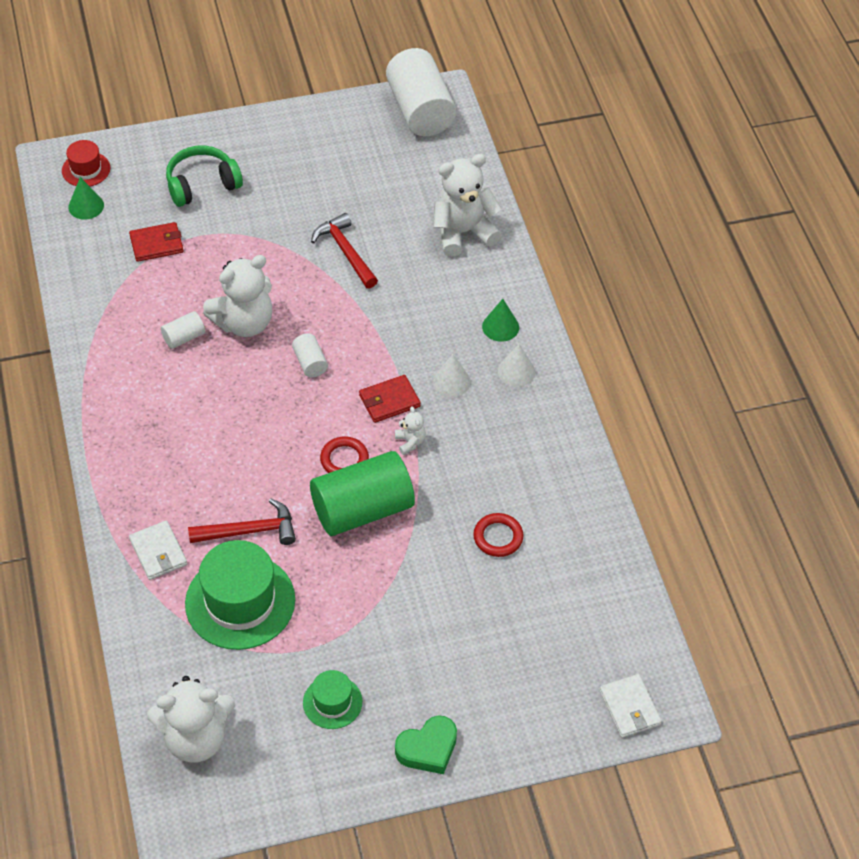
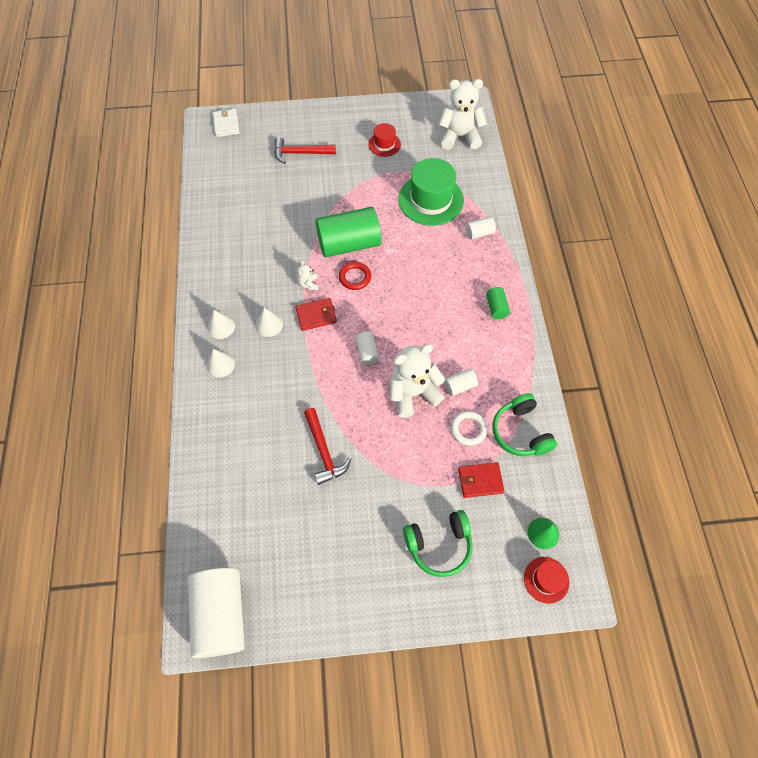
camera: 170 degrees left, 10 degrees up
(106, 297) = (520, 432): none -> green headphones
(133, 441) = (496, 307): none -> green cylinder
(158, 552) = (479, 233): white wallet -> white cylinder
(171, 292) = (468, 429): none -> white ring
(249, 531) = (422, 239): red hammer -> red hammer (300, 153)
(332, 702) = (384, 144): green hat -> red hat
(428, 749) = (338, 119): green heart -> none
(463, 232) = (223, 458): white teddy bear -> none
(498, 537) = (269, 217): red ring -> none
(500, 327) = (220, 364): green cone -> white cone

